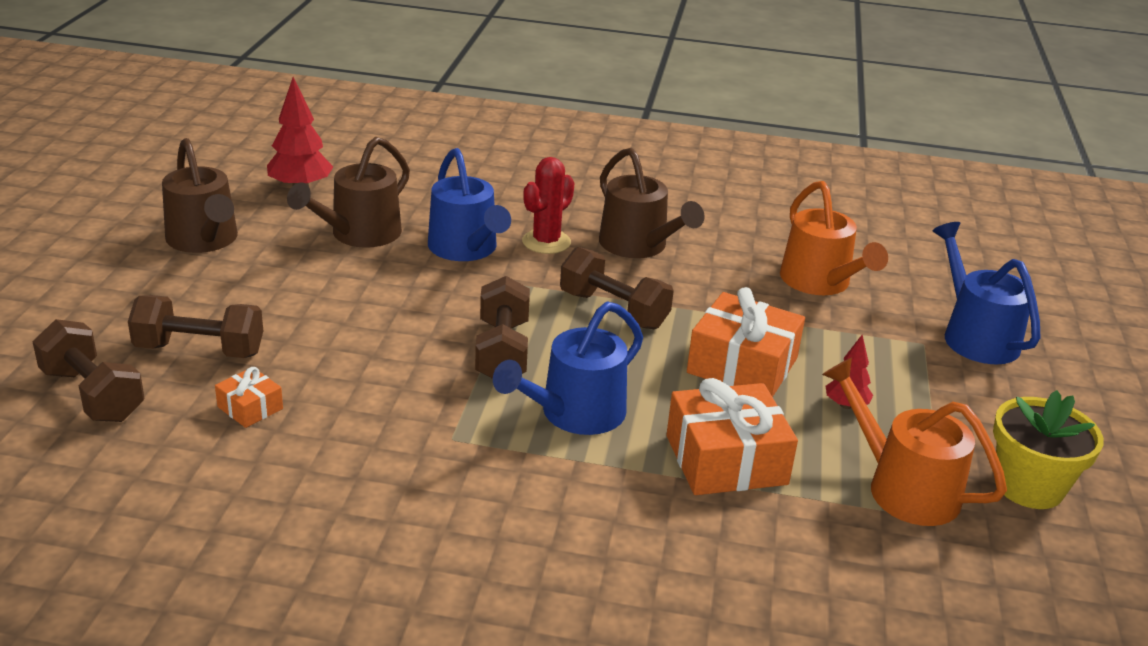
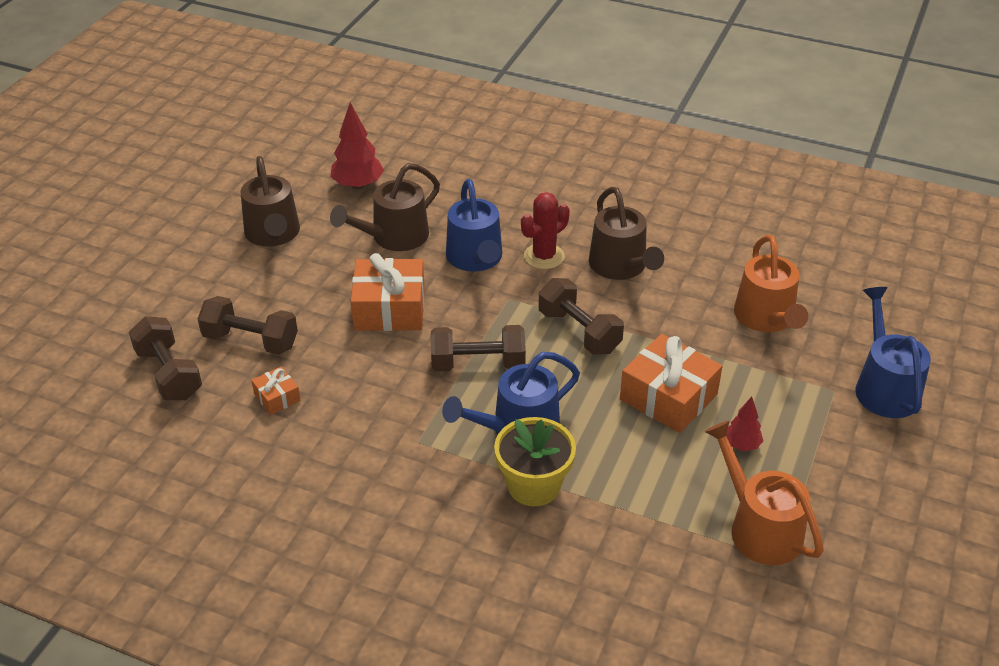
camera: 15 degrees right, 10 degrees up
(502, 351) = (478, 364): brown dumbbell -> brown dumbbell turned 75 degrees clockwise
(726, 460) = (624, 485): orange gift -> orange gift (389, 309)
(1028, 486) = (866, 539): yellow flower pot -> yellow flower pot (533, 485)

